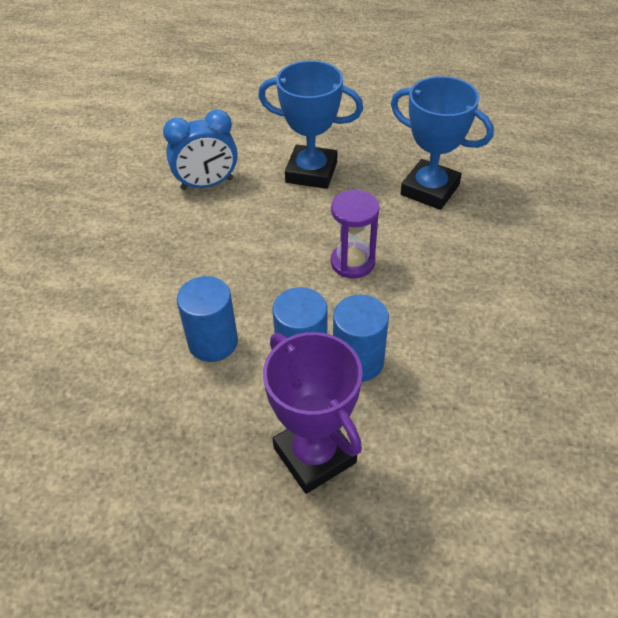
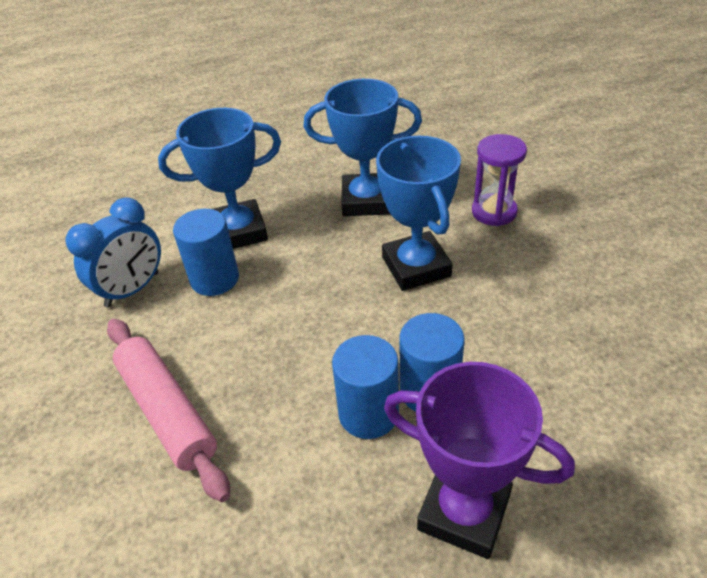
camera: 30 degrees left, 5 degrees down
(172, 282) = (167, 411): none -> pink rolling pin
(213, 342) = (264, 453): blue cylinder -> blue cylinder (214, 279)
(352, 262) = (347, 298): purple hourglass -> purple hourglass (494, 212)
(426, 263) = (416, 267): none -> blue trophy

